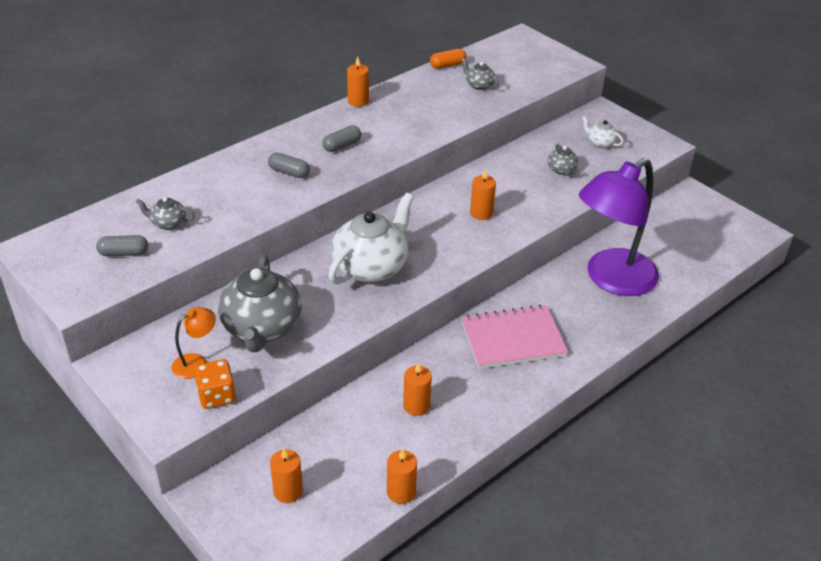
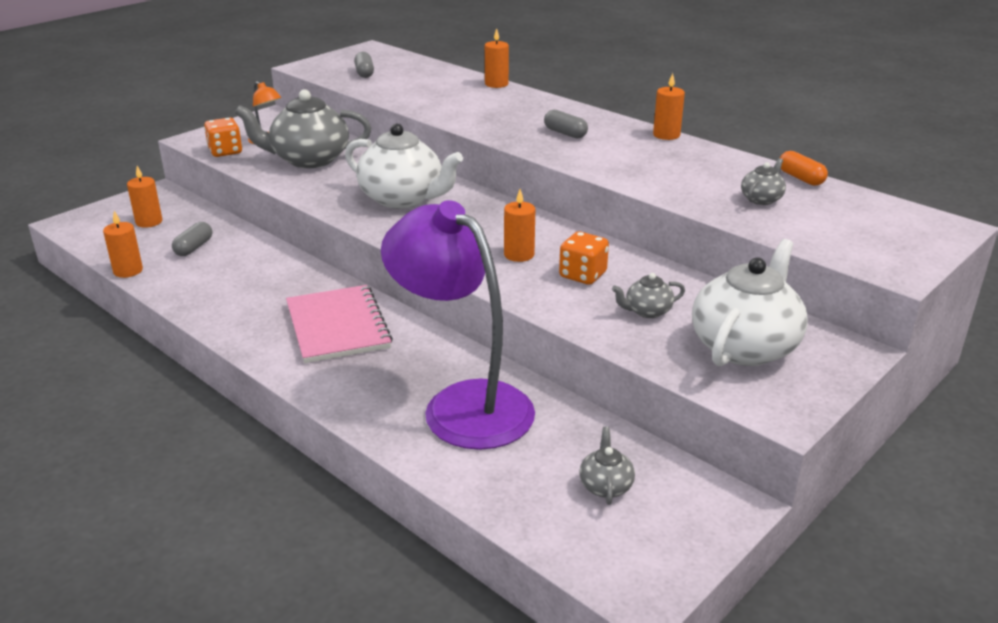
camera: 85 degrees right, 10 degrees down
(168, 223) = (408, 81): grey teapot -> grey teapot (605, 486)
(289, 172) = (503, 115): grey capsule -> grey capsule (194, 248)
(416, 406) = (238, 273): orange candle -> orange candle (496, 84)
(513, 188) = (582, 275): none -> orange dice
(600, 143) = (745, 346): white teapot -> white teapot, size x2.20

